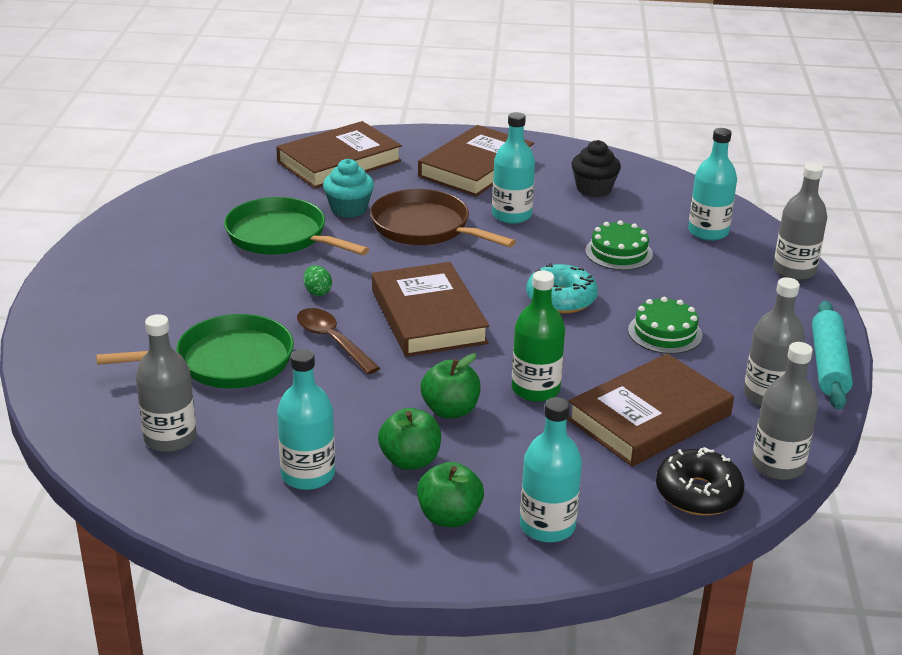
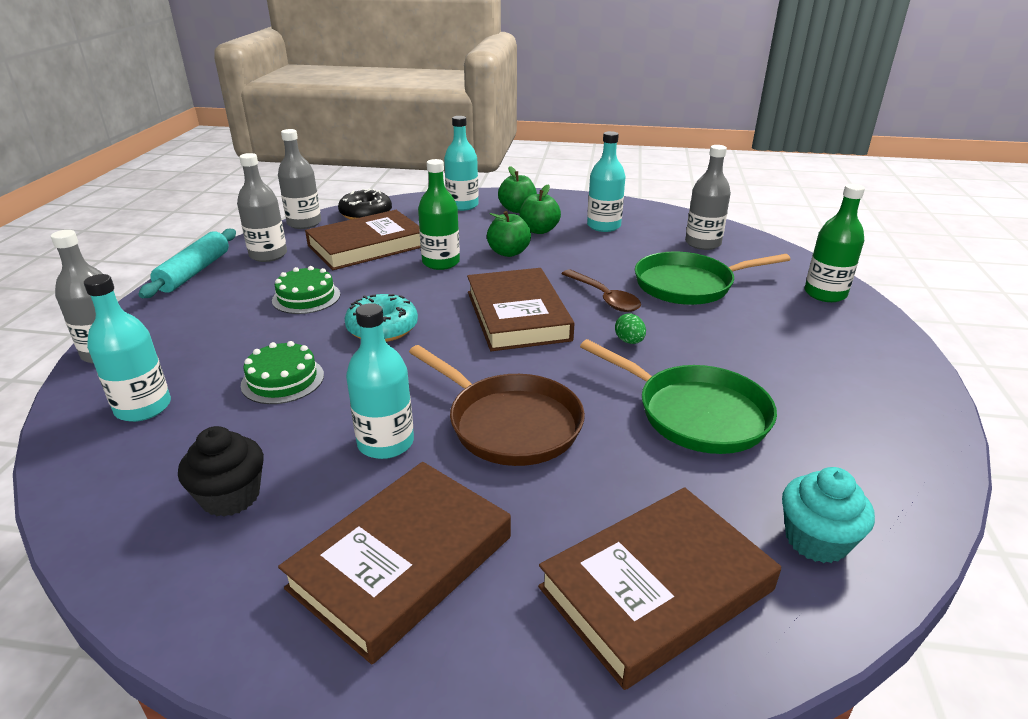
camera: 175 degrees left, 0 degrees up
(72, 353) = (825, 294): none -> green bottle
(349, 209) = (617, 461): turquoise cupcake -> turquoise cupcake (816, 540)

